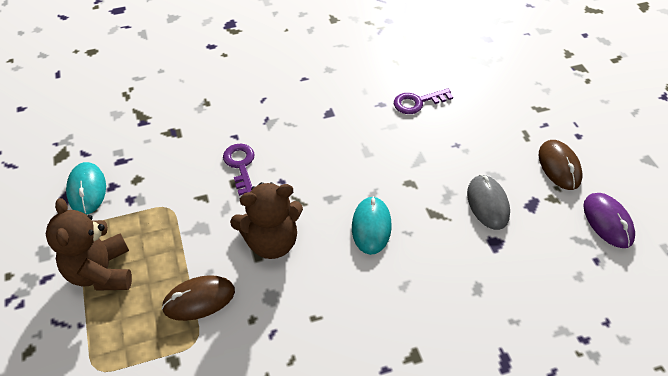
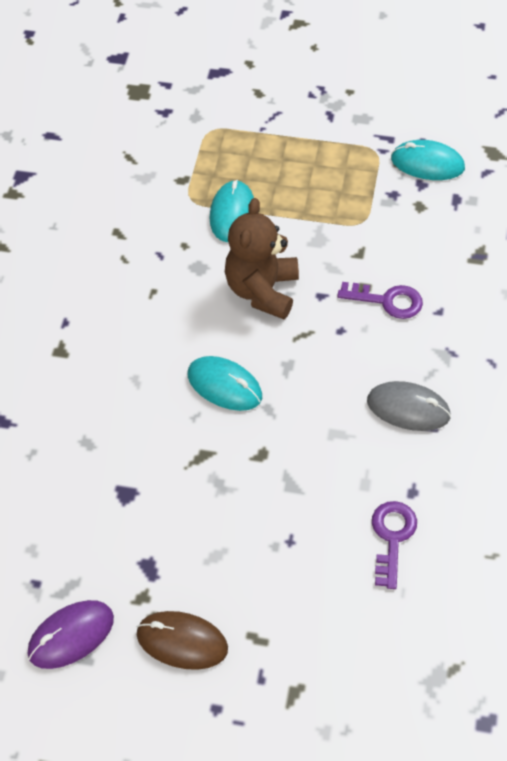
camera: 120 degrees right, 5 degrees up
(101, 272) = (311, 153): brown teddy bear -> none
(199, 299) = (232, 214): brown mouse -> turquoise mouse
(487, 204) = (180, 519): grey mouse -> grey mouse (408, 408)
(607, 222) = (71, 636): purple mouse -> purple mouse turned 45 degrees counterclockwise

